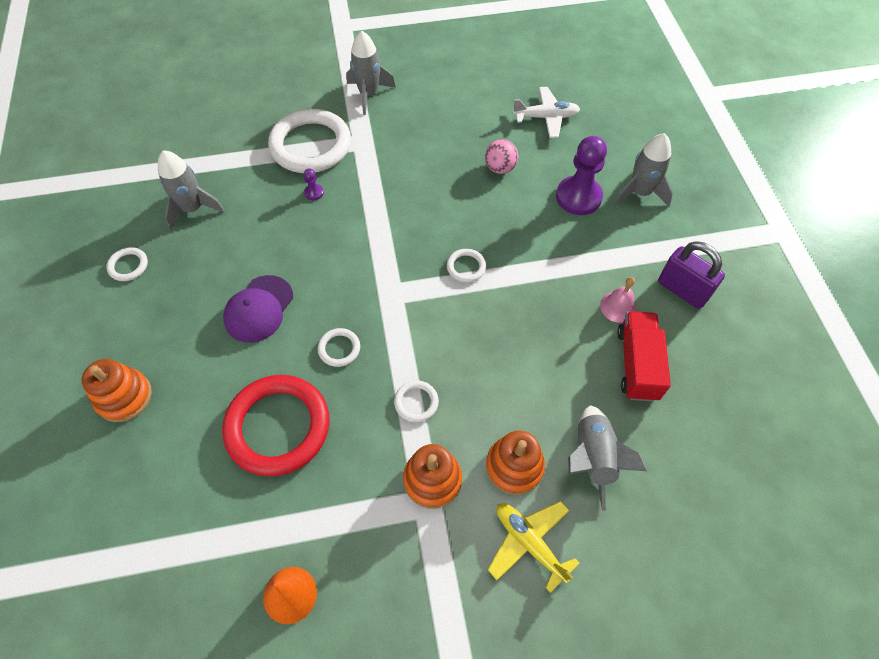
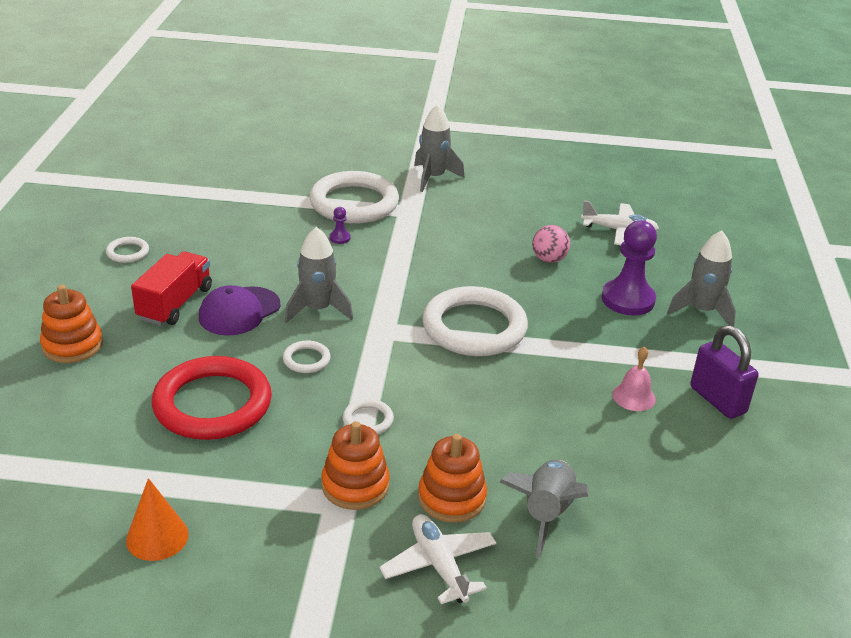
camera: 15 degrees right, 25 degrees down
(193, 209) = (212, 225): grey rocket -> grey rocket (318, 309)
(466, 267) = (474, 327): white ring -> white ring, size x2.32
(529, 543) = (439, 565): yellow plane -> white plane
(637, 364) = (634, 448): red truck -> red truck (175, 303)

